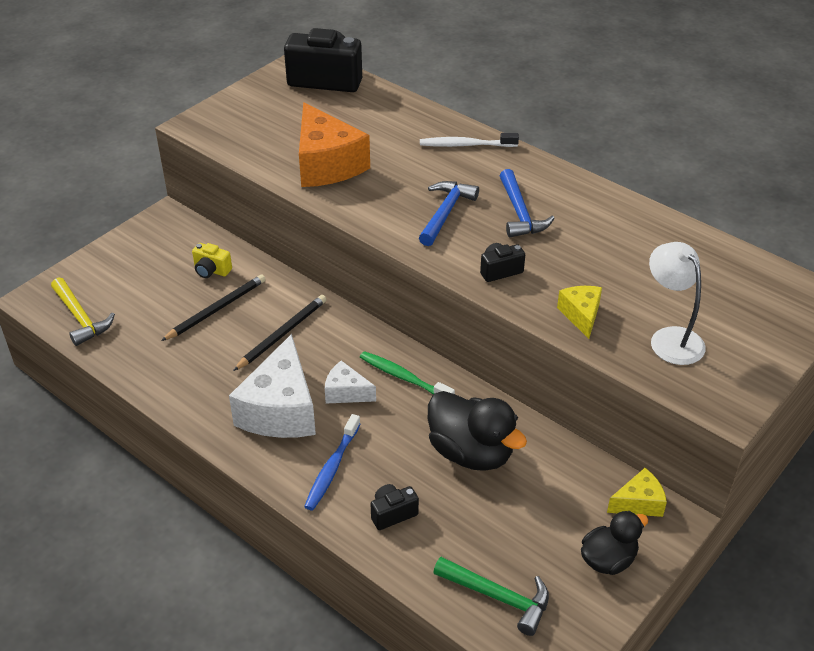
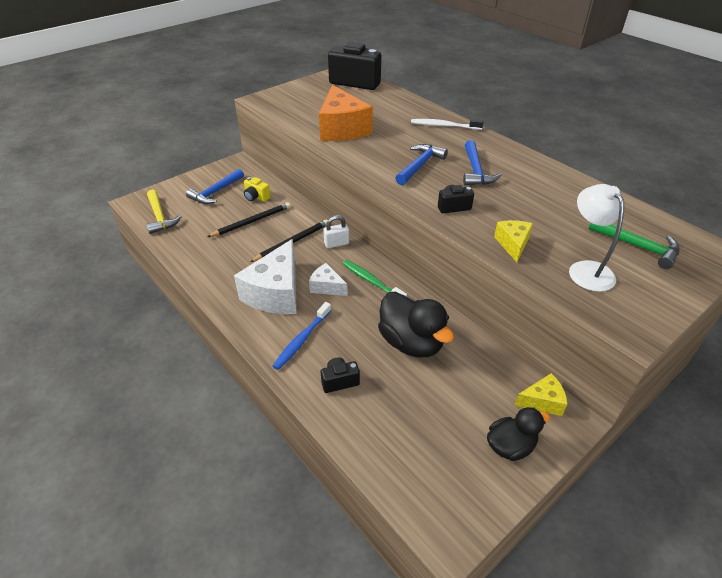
camera: 10 degrees right, 0 degrees up
(149, 269) = (215, 192): none -> blue hammer
(344, 328) = (336, 243): none -> white padlock
(498, 597) = (411, 464): green hammer -> green hammer (638, 247)

